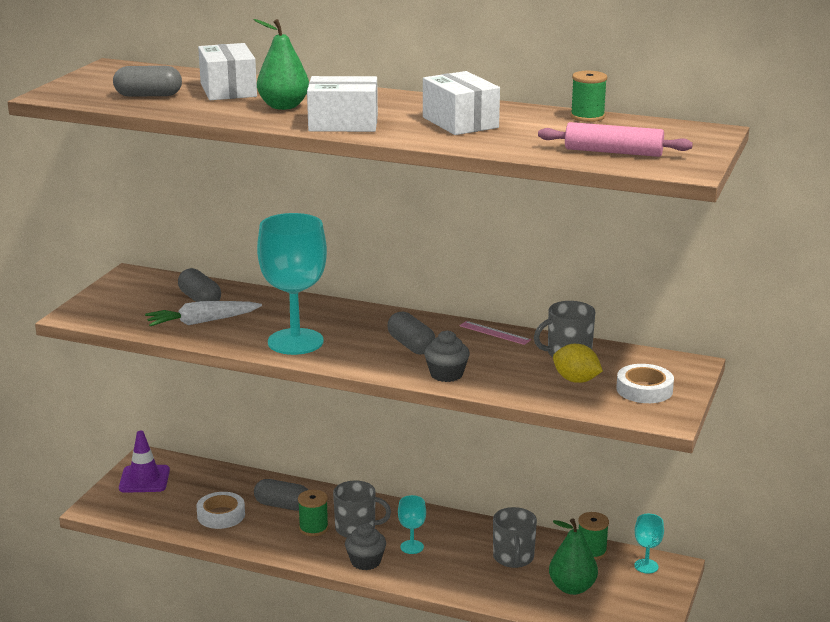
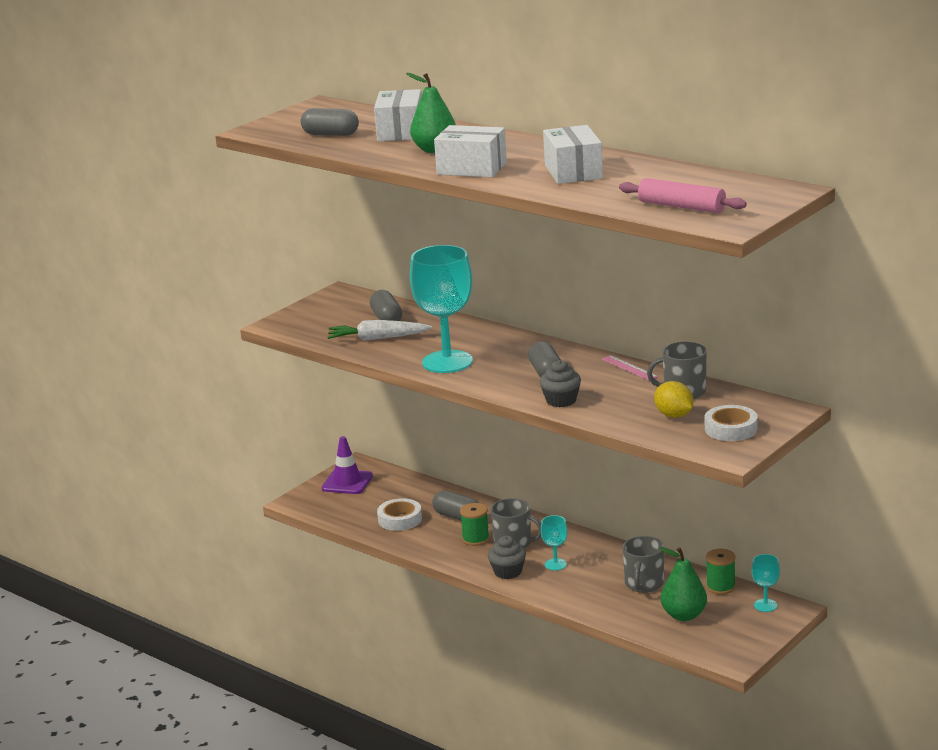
camera: 20 degrees right, 0 degrees up
(587, 117) = (692, 171): green spool -> none

